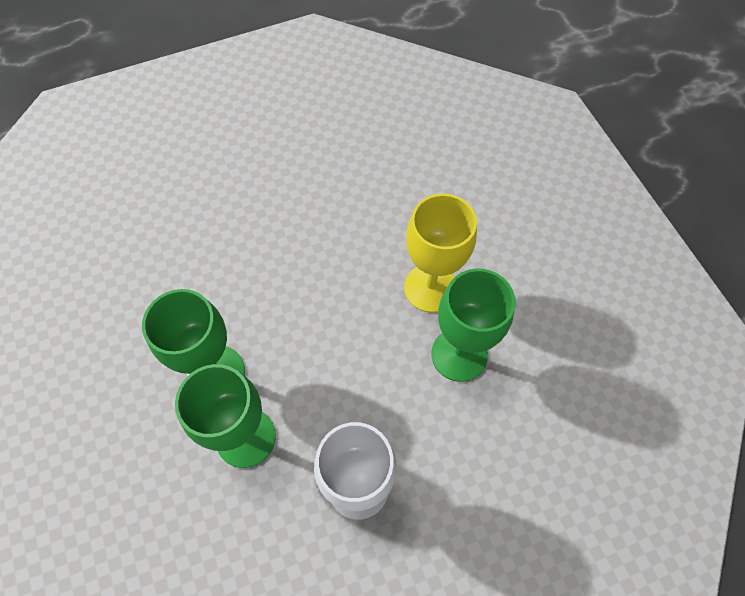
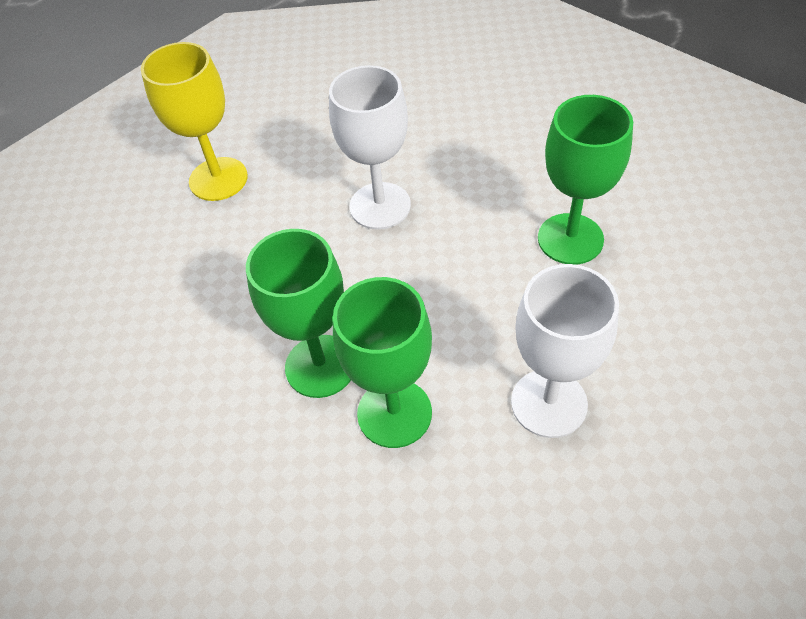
camera: 20 degrees left, 10 degrees down
(332, 254) = (380, 206): none -> white goblet
(430, 288) = (502, 194): yellow goblet -> yellow goblet (218, 179)

